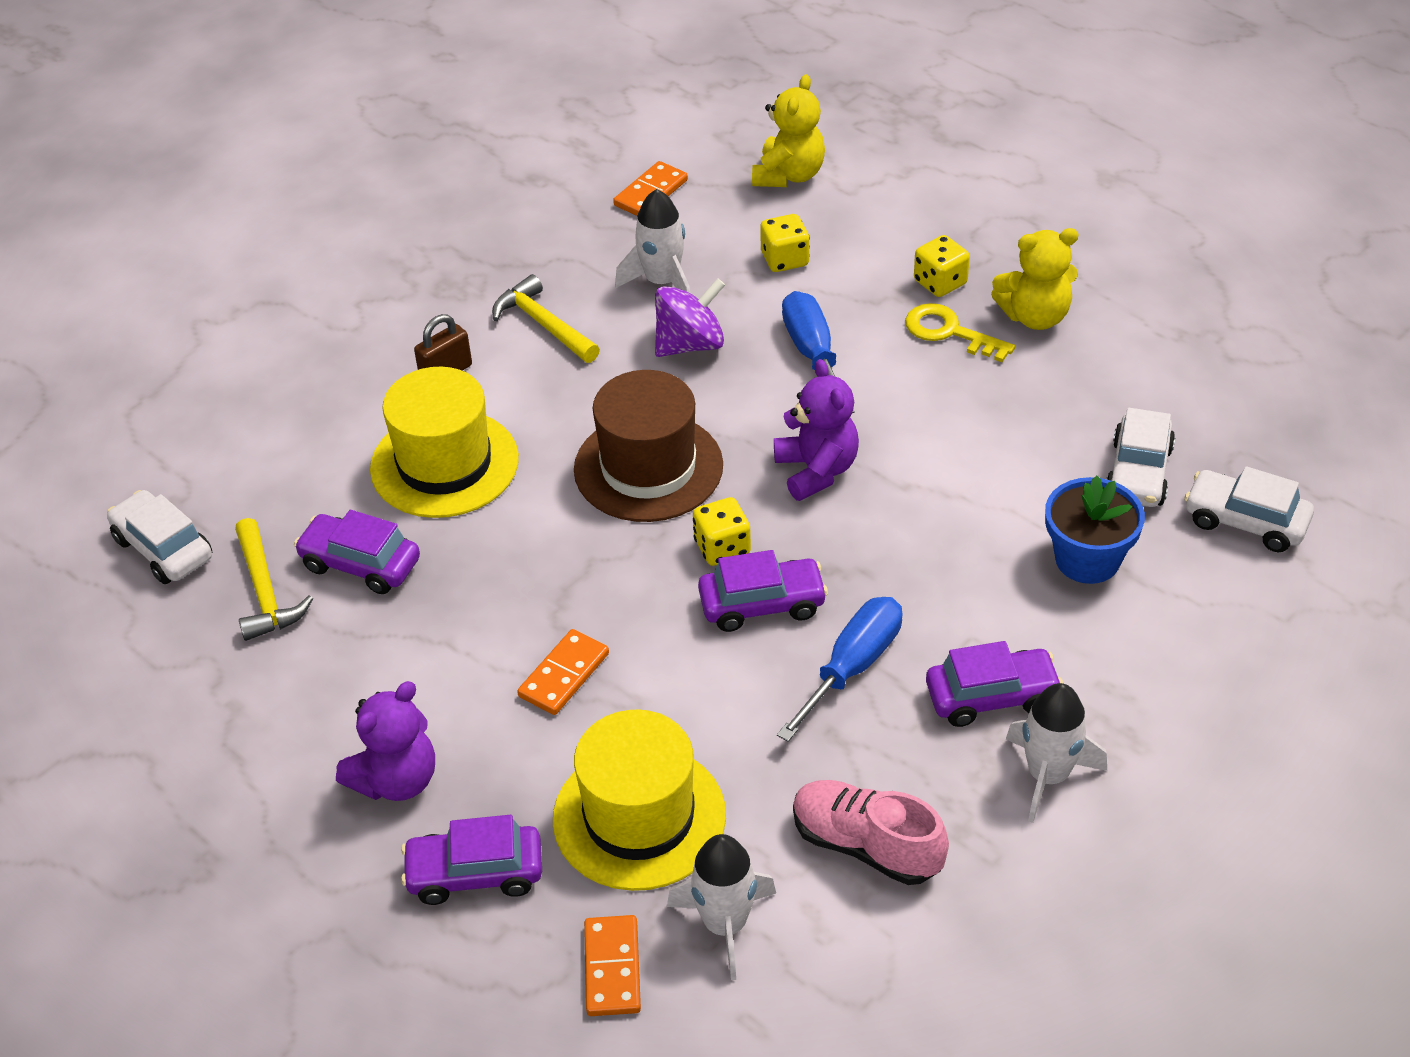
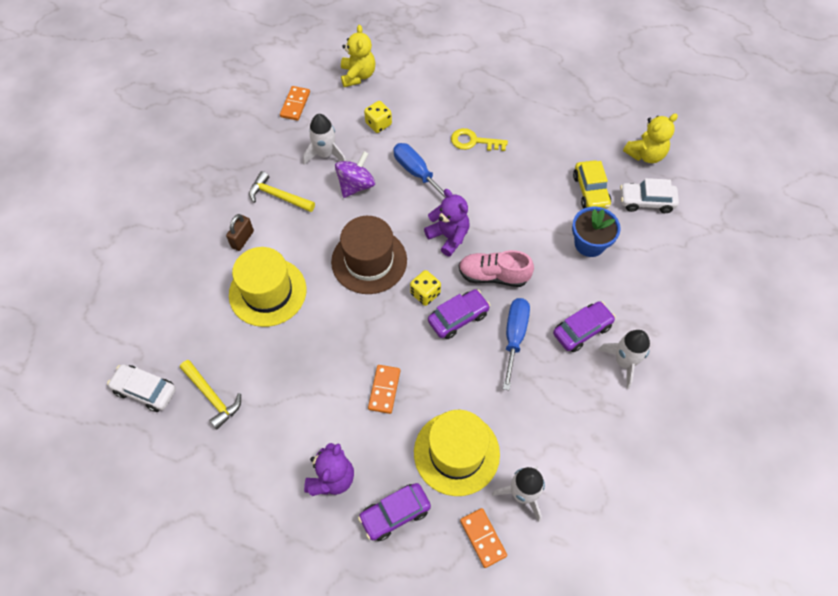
camera: 25 degrees left, 15 degrees up
(360, 564) = (253, 363): purple car -> none
(866, 846) = (564, 428): pink shoe -> pink shoe (493, 275)
(940, 283) = (457, 115): yellow dice -> none
(1035, 316) = (508, 121): yellow teddy bear -> yellow teddy bear (645, 154)
(1138, 473) = (590, 191): white car -> yellow car

